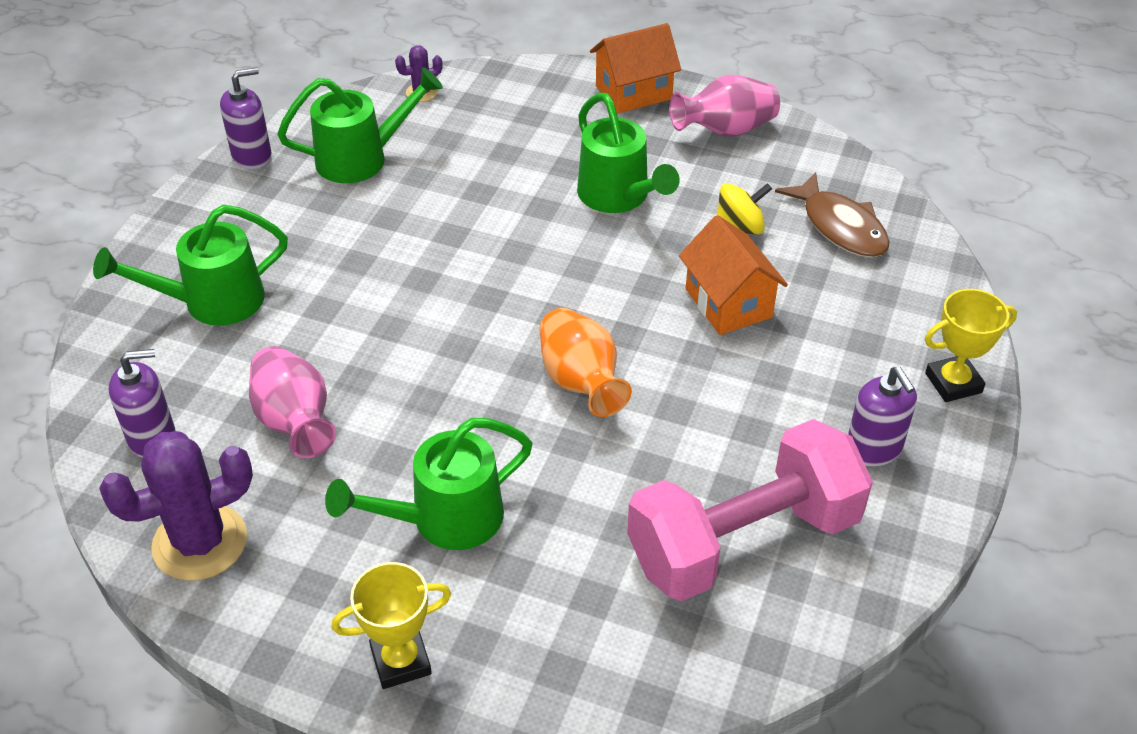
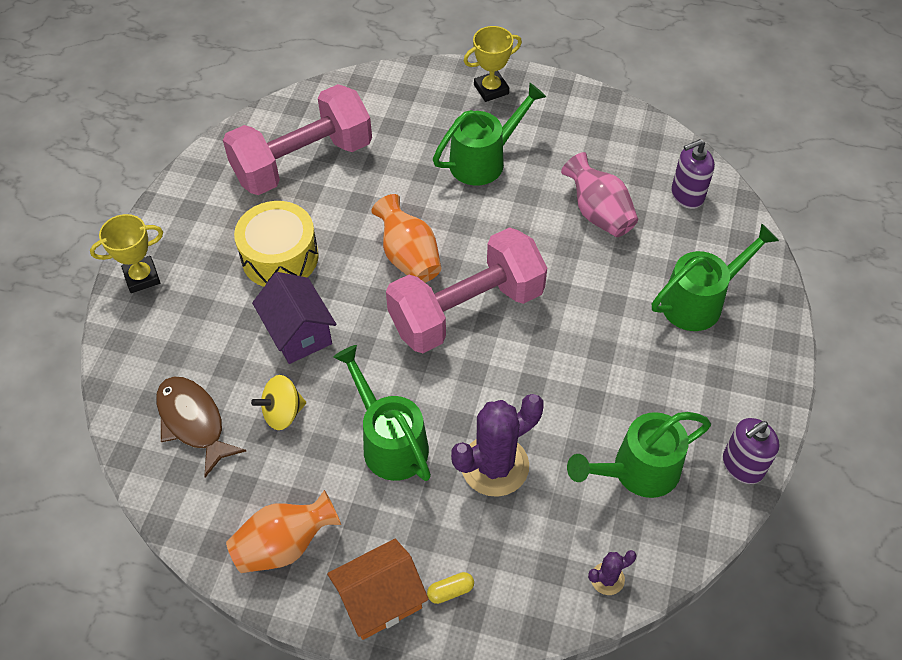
camera: 175 degrees right, 10 degrees up
(200, 542) = (625, 137): purple cactus -> purple cactus (494, 466)
(512, 313) = (466, 310): none -> pink dumbbell
(568, 94) = (450, 591): none -> yellow capsule
(725, 130) = (284, 545): pink vase -> orange vase
(728, 303) = (298, 333): orange house -> purple house
(763, 395) = (280, 257): none -> yellow drum
(873, 449) = (211, 224): purple soap dispenser -> none

